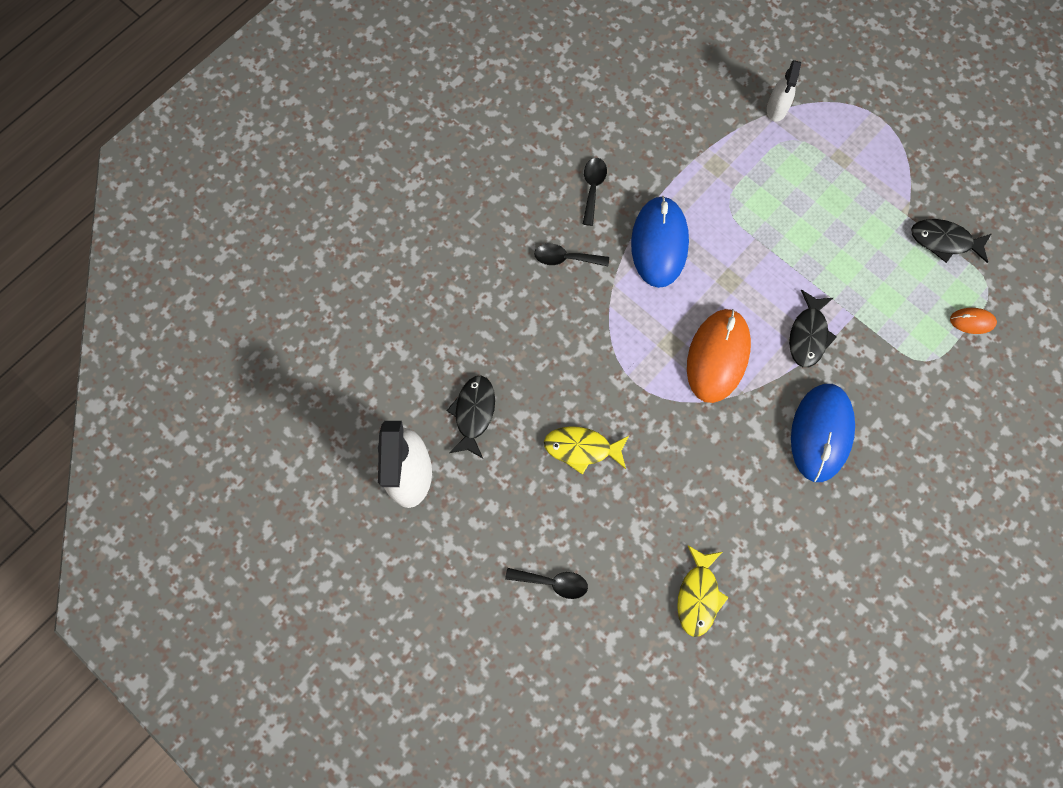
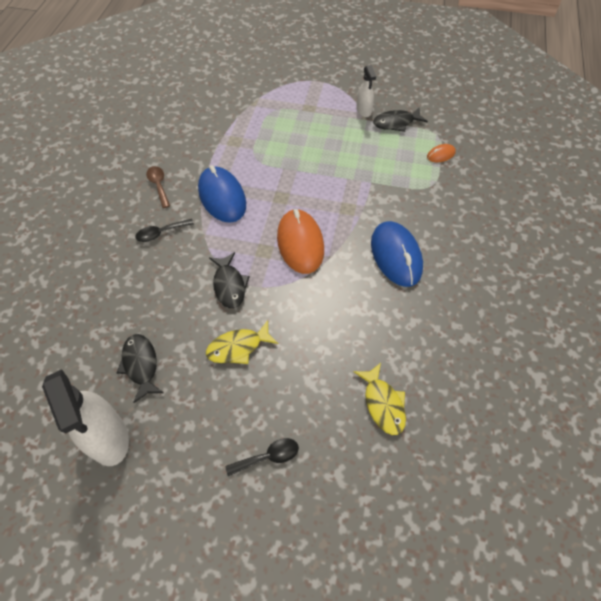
camera: 30 degrees left, 15 degrees down
(593, 188) = (159, 185): black spoon -> brown spoon
(776, 109) = (254, 99): white spray bottle -> white spray bottle (364, 110)
(808, 335) = (350, 205): black fish -> black fish (229, 285)

